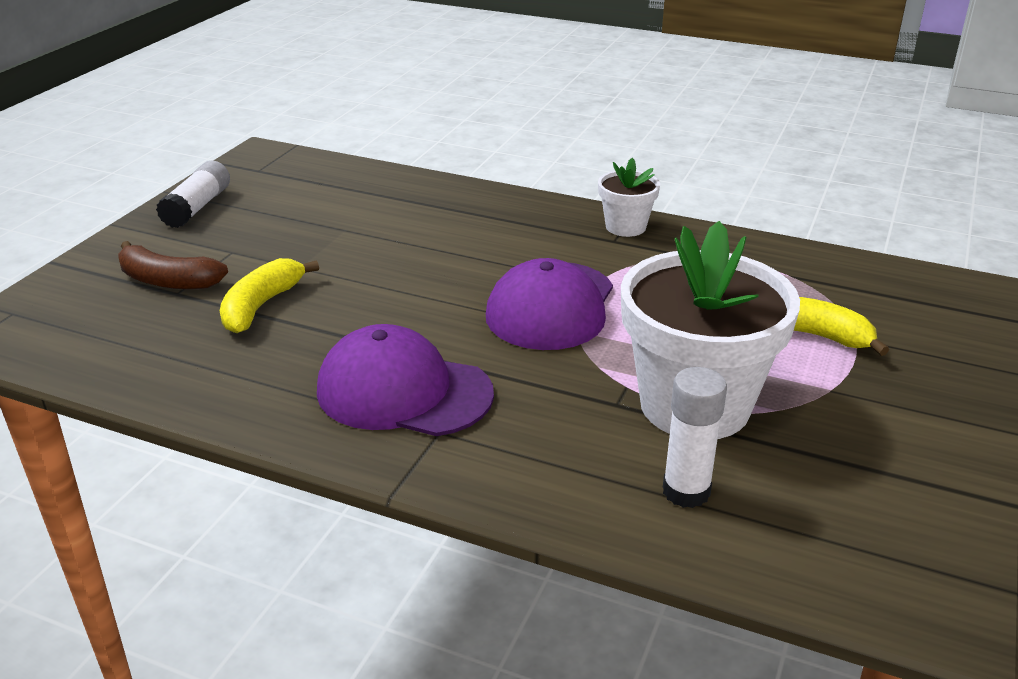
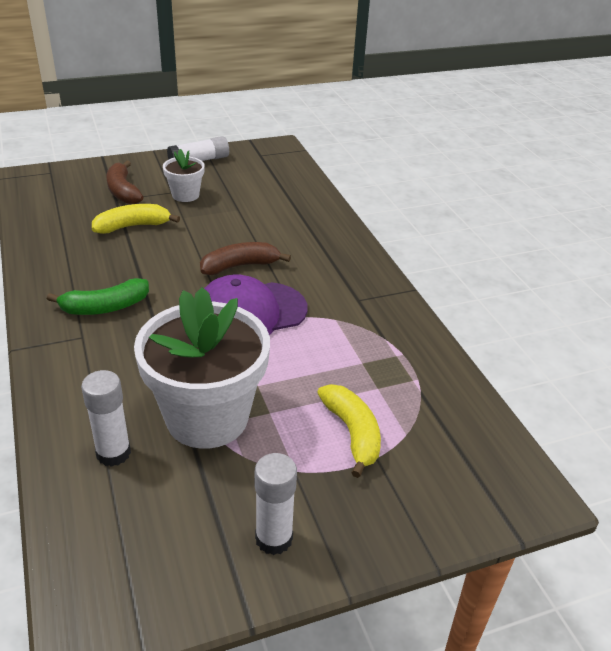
camera: 45 degrees right, 5 degrees up
(404, 392) = (105, 307): purple cap -> green banana
(457, 275) = (240, 266): none -> brown banana
(625, 227) = (381, 296): white flower pot -> white flower pot (185, 195)
(914, 442) = (274, 538): none -> white glue stick

